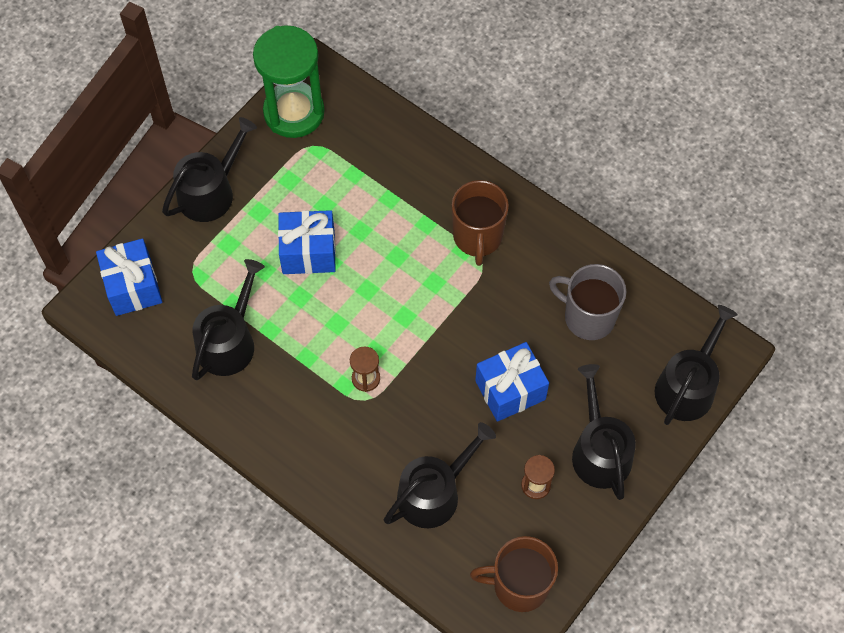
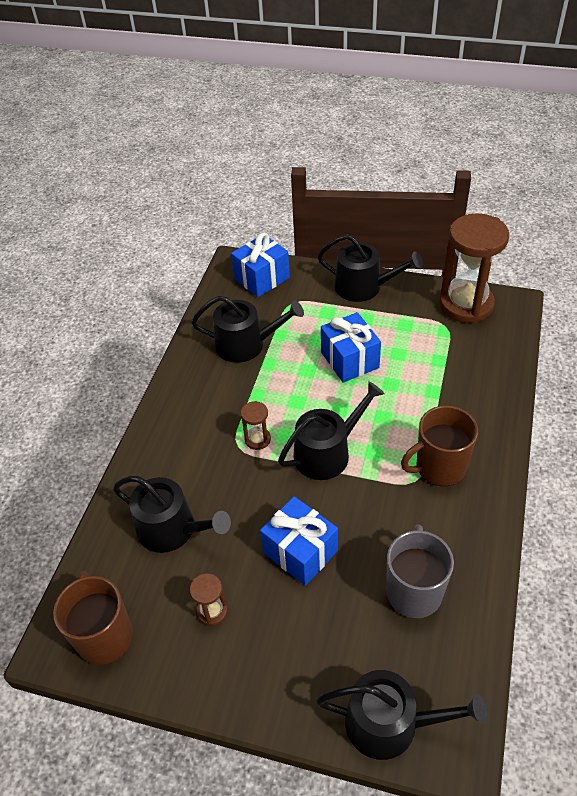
camera: 70 degrees right, 15 degrees down
(294, 112) = (466, 305): green hourglass -> brown hourglass
(599, 451) = (273, 657): black watering can -> black watering can (327, 452)

